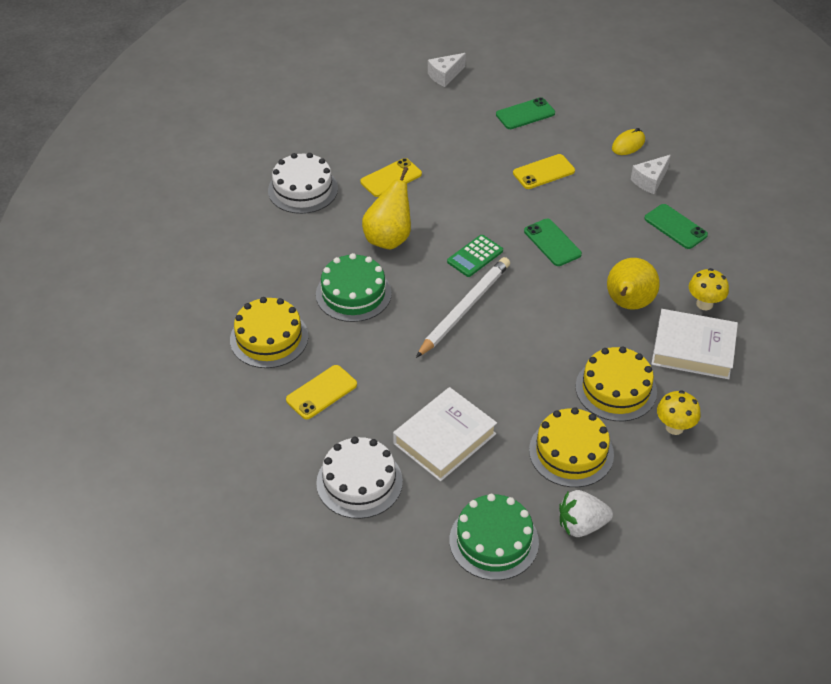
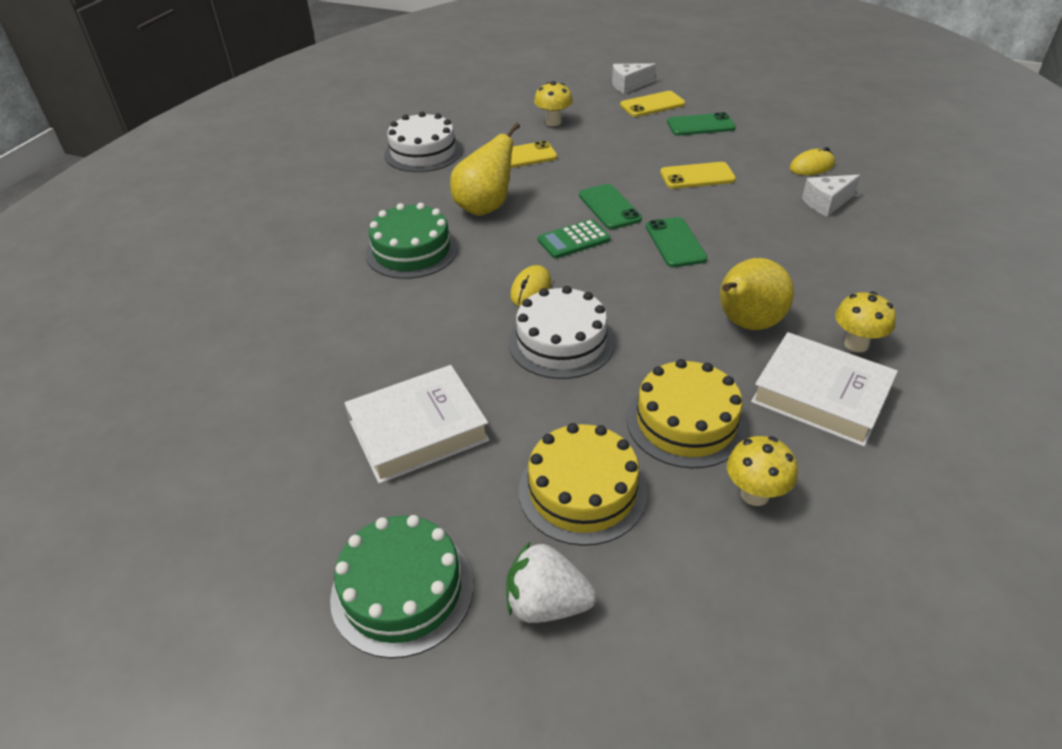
camera: 20 degrees right, 5 degrees down
(269, 338) = (289, 275): yellow cake -> none
(321, 392) = (305, 342): yellow phone -> yellow phone (652, 105)
(359, 482) = (275, 457): white cake -> white cake (561, 342)
(399, 133) = (553, 122): none -> yellow mushroom
(464, 309) = (531, 289): white pencil -> yellow mouse
(675, 227) = (843, 253): green phone -> green phone (609, 207)

